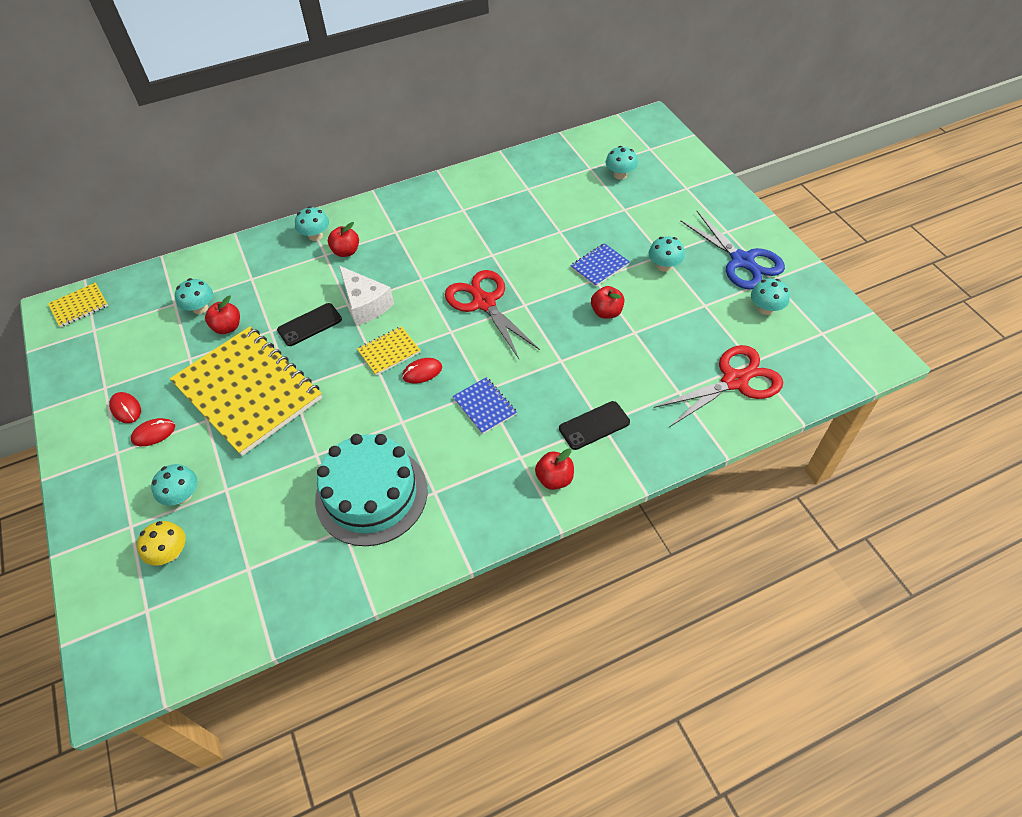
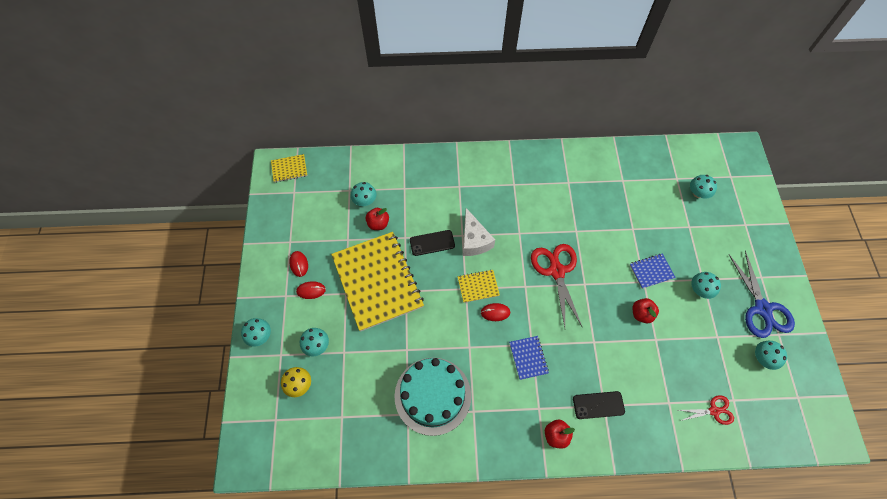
camera: 20 degrees right, 10 degrees up
(315, 236) = (457, 167): turquoise mushroom -> turquoise mushroom (260, 336)
(346, 251) = (474, 189): red apple -> none
(735, 381) = (714, 411): red scissors -> red scissors, size x0.56

